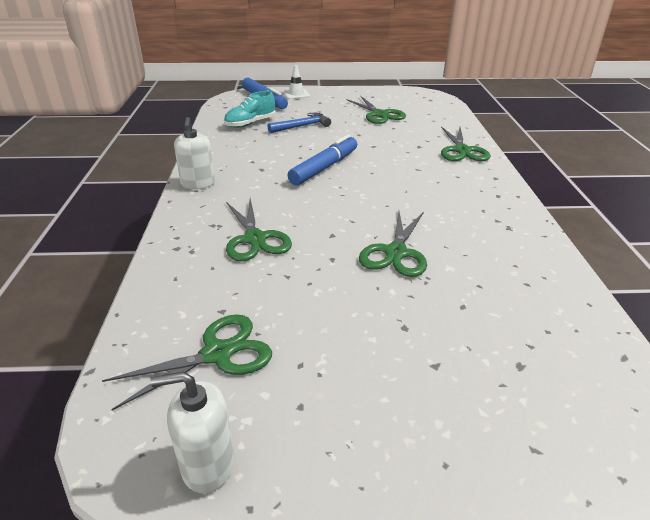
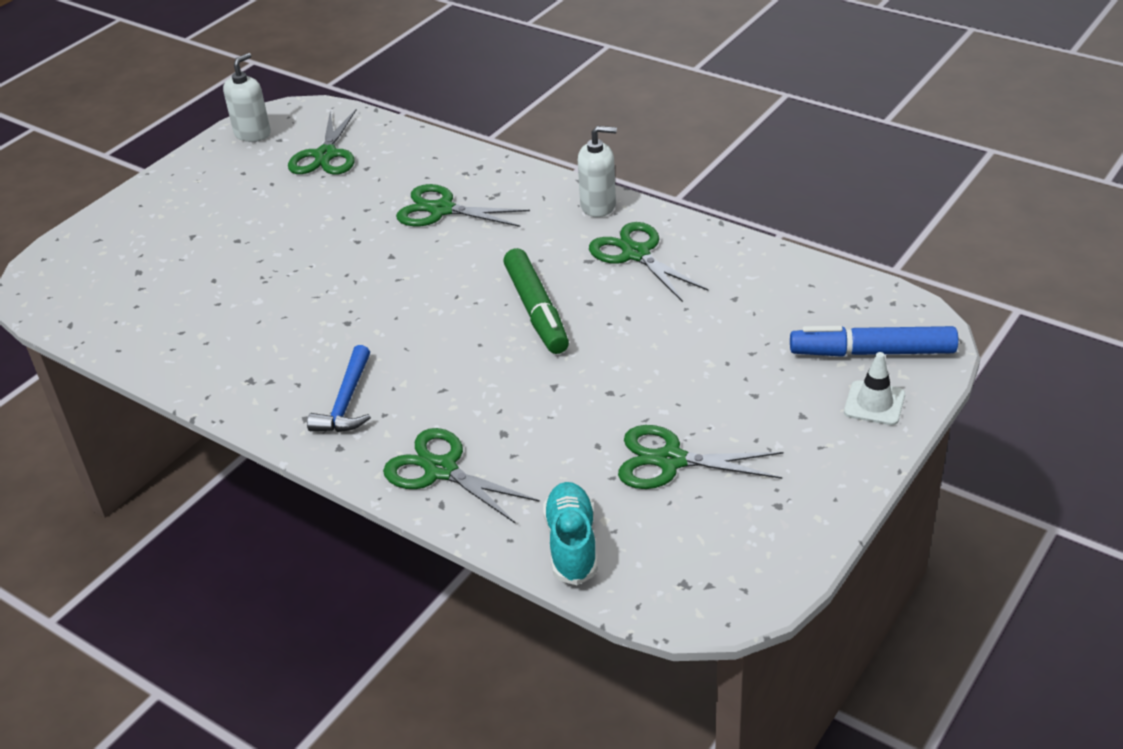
camera: 130 degrees right, 5 degrees up
(198, 184) = (598, 206): white soap dispenser -> white soap dispenser turned 150 degrees clockwise
(250, 123) = (761, 300): turquoise shoe -> turquoise shoe (572, 544)
(302, 126) = (700, 347): blue hammer -> blue hammer (346, 402)
(324, 168) = (536, 310): blue marker -> green marker
(396, 252) = (316, 281): green scissors -> green scissors (636, 254)

